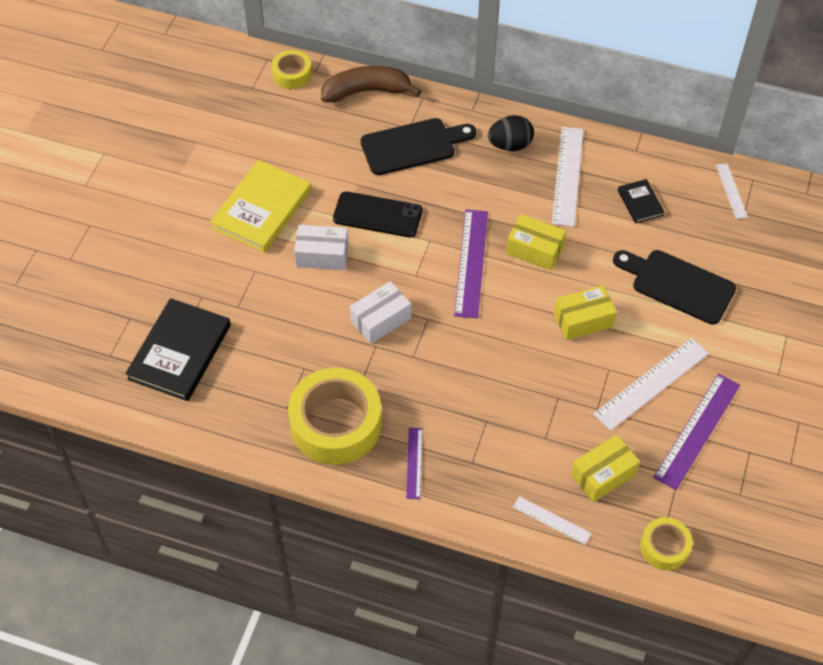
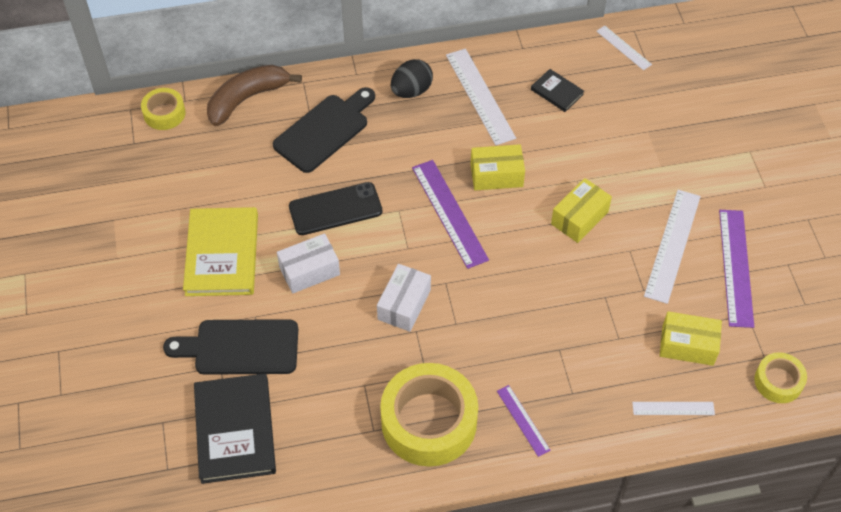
camera: 30 degrees left, 0 degrees up
(603, 475) = (687, 345): yellow box -> yellow box turned 75 degrees clockwise
(678, 285) = (636, 149): black cutting board -> black cutting board (240, 347)

